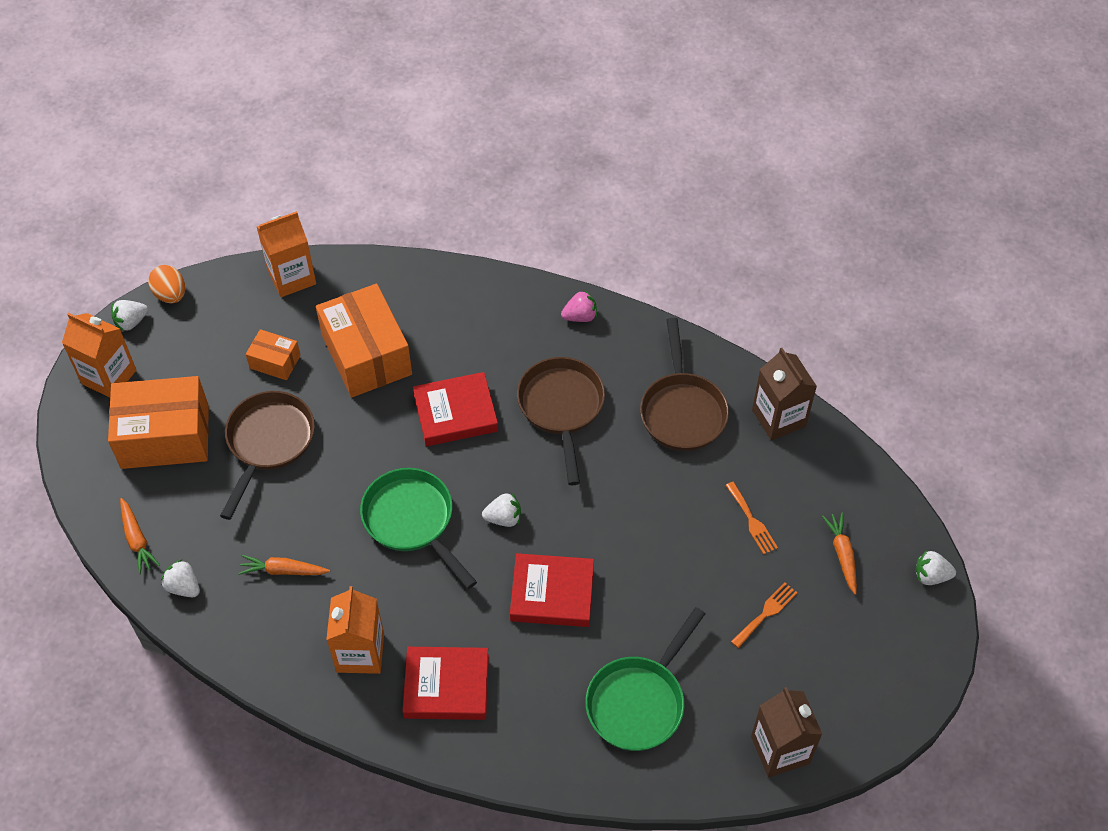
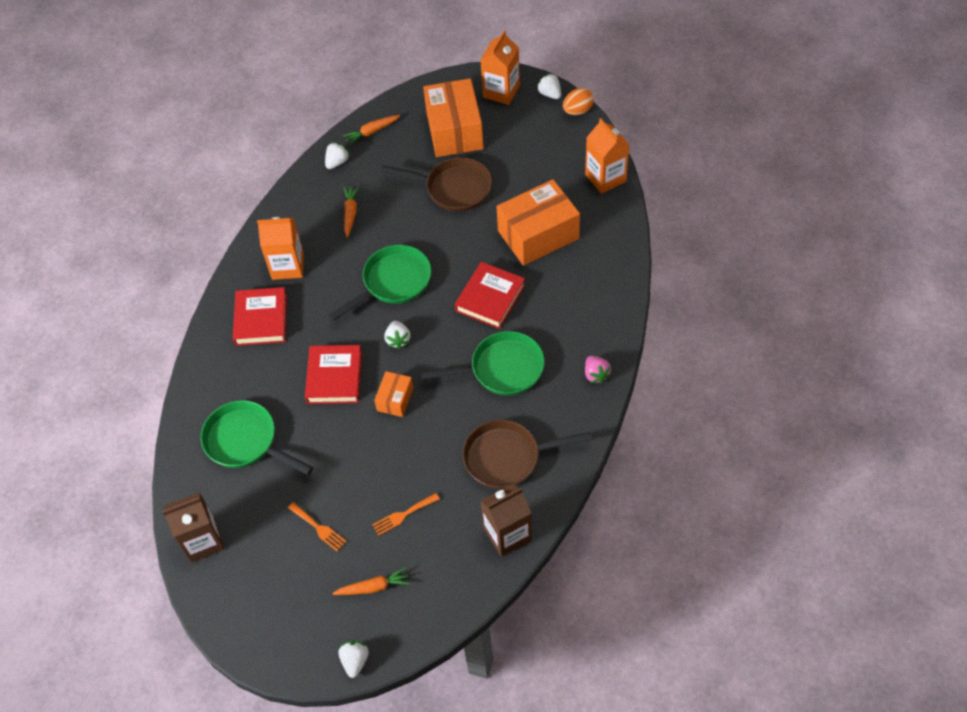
camera: 90 degrees right, 0 degrees up
(275, 362) = (525, 181): orange box -> orange box (395, 399)
(455, 413) = (490, 298): red book -> red book turned 45 degrees clockwise
(561, 408) = (501, 369): brown pan -> green pan

